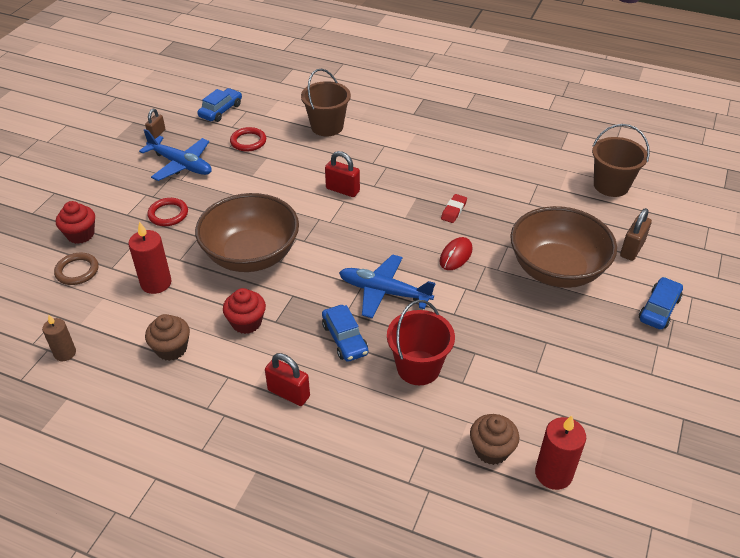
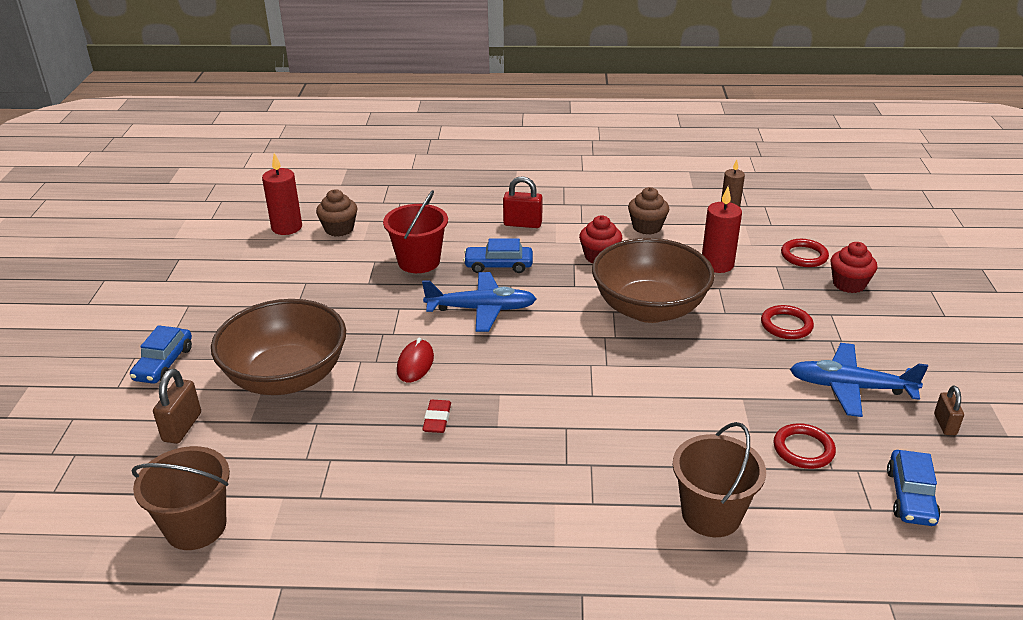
camera: 160 degrees right, 10 degrees down
(77, 271) = (804, 256): brown ring -> red ring
(342, 190) = (604, 409): red padlock -> none
(345, 339) = (498, 265): blue car -> blue car turned 45 degrees counterclockwise

